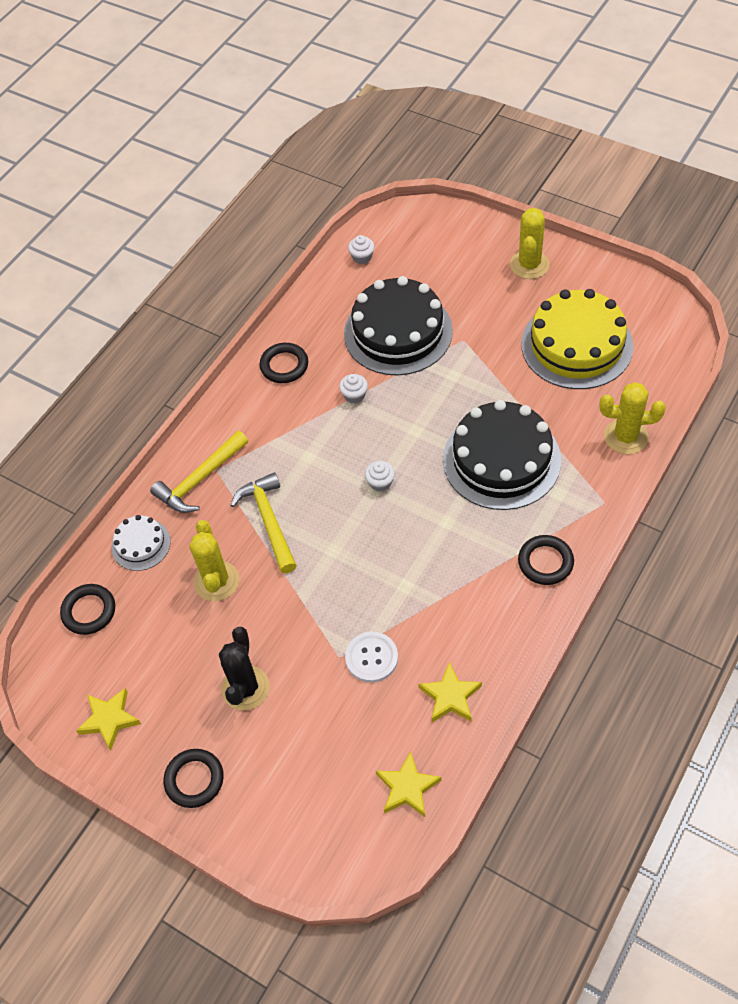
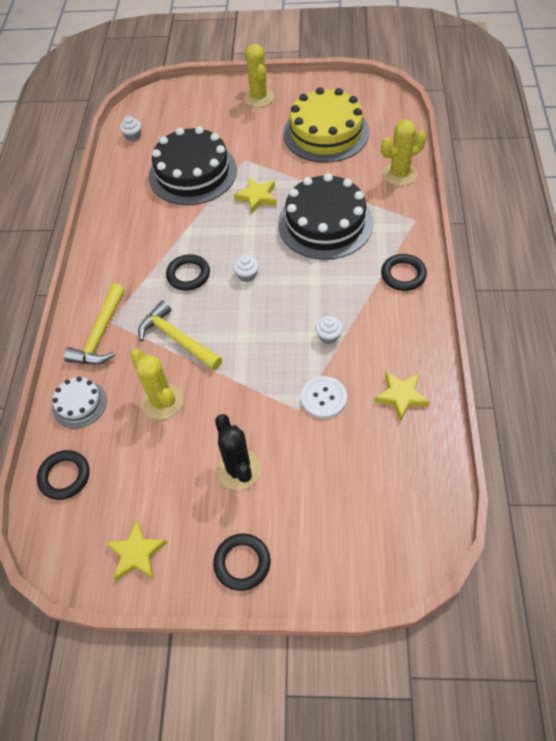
camera: 30 degrees left, 0 degrees up
(284, 365) = (119, 228): black ring -> black ring (188, 275)
(354, 395) = (187, 226): white cupcake -> white cupcake (328, 336)
(407, 788) = (415, 478): yellow star -> yellow star (257, 197)

